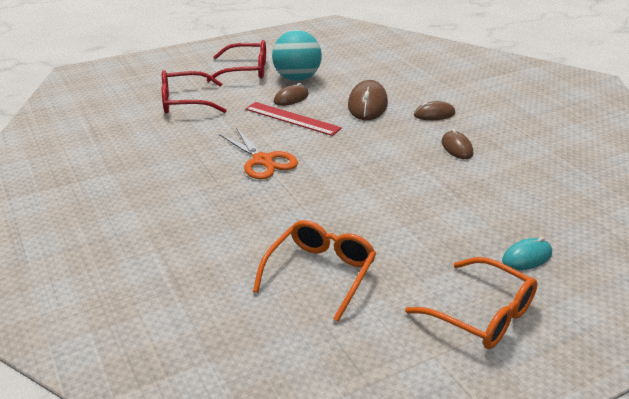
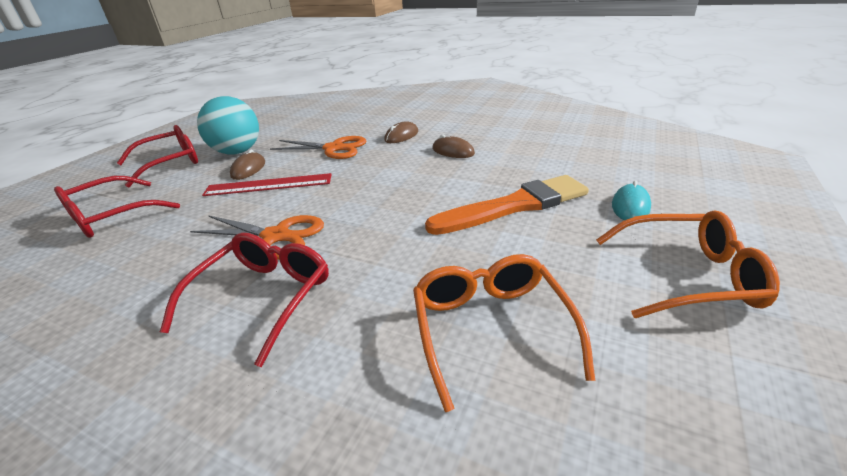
camera: 35 degrees left, 0 degrees up
(224, 195) = (263, 297): none -> red glasses
(367, 104) = (334, 148): brown mouse -> orange scissors
(438, 214) = (514, 206): none -> orange brush

